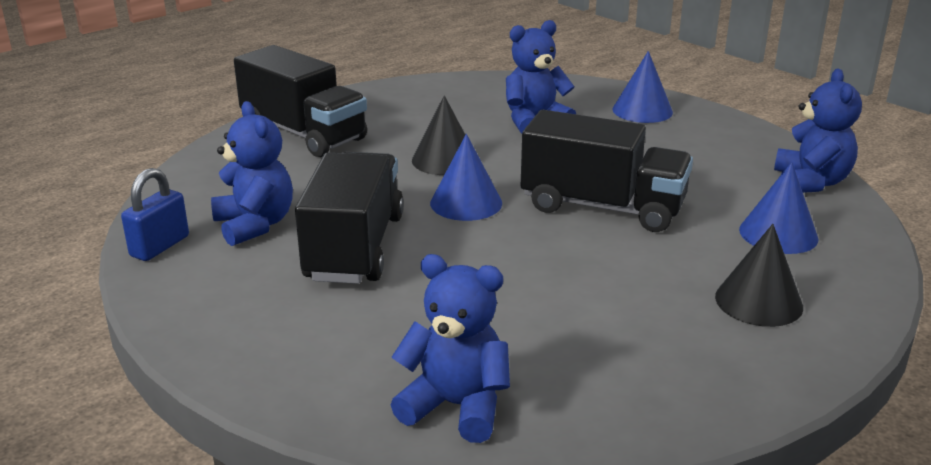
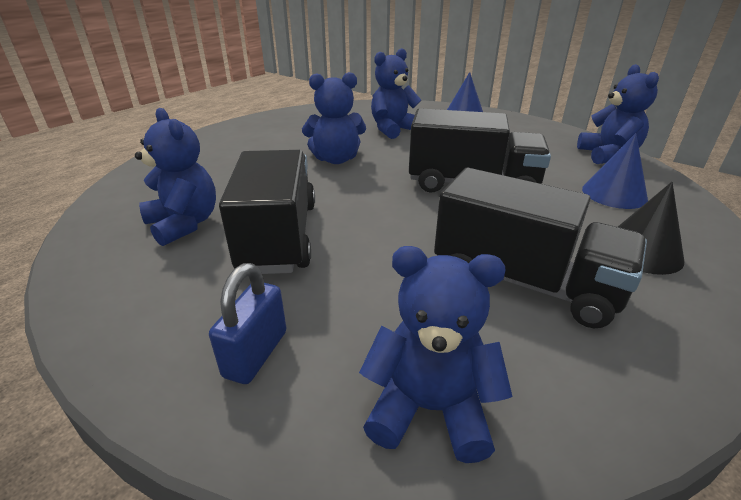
camera: 10 degrees left, 5 degrees up
(160, 246) = (91, 253): blue padlock -> blue padlock (255, 353)
(303, 134) = (220, 148): black truck -> black truck (524, 282)
(445, 160) = (336, 159): black cone -> blue teddy bear
(466, 203) = (364, 190): blue cone -> none

